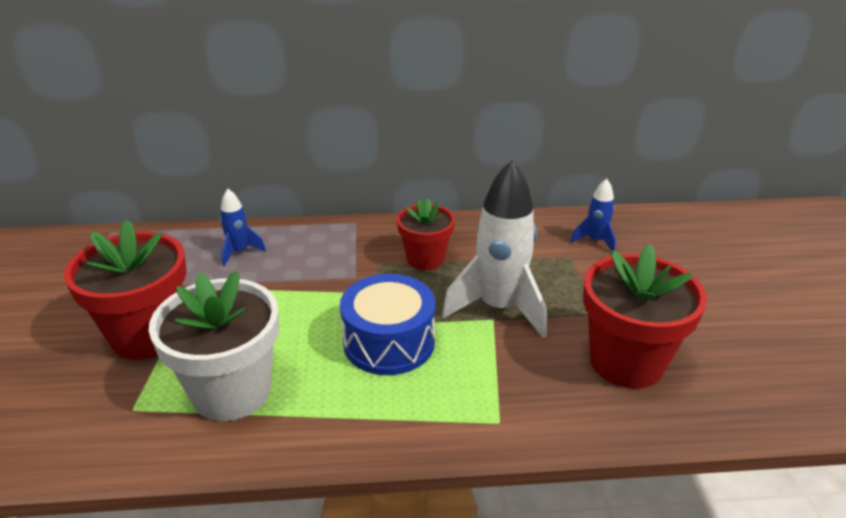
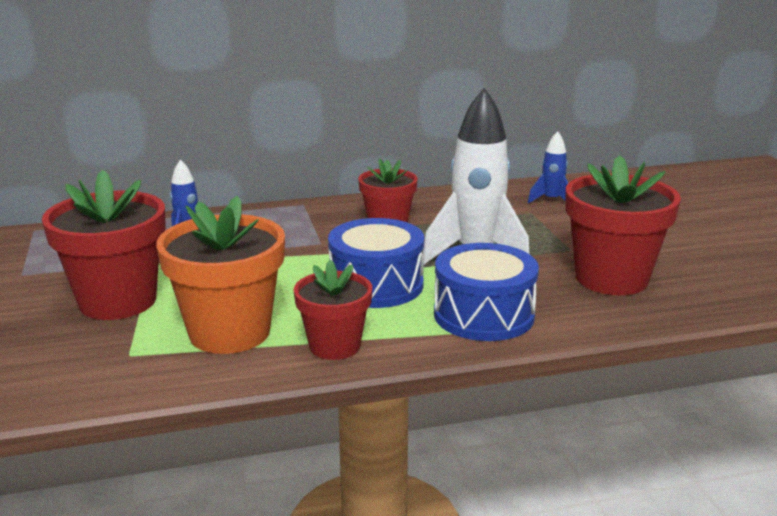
camera: 10 degrees left, 10 degrees down
(231, 391) = (229, 332): white flower pot -> orange flower pot
(322, 425) = (334, 346): none -> red flower pot
(481, 399) = (483, 315): none -> blue drum

